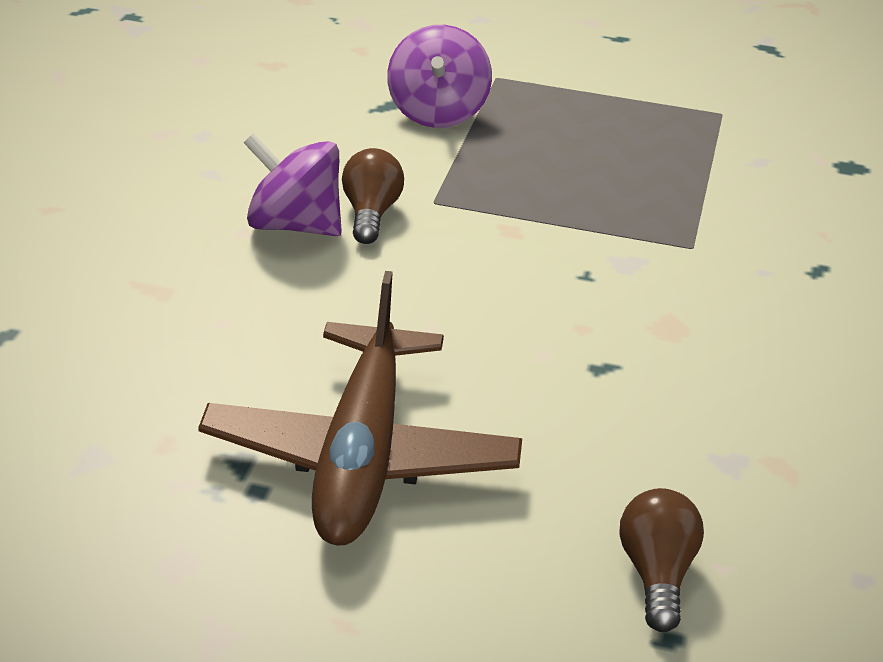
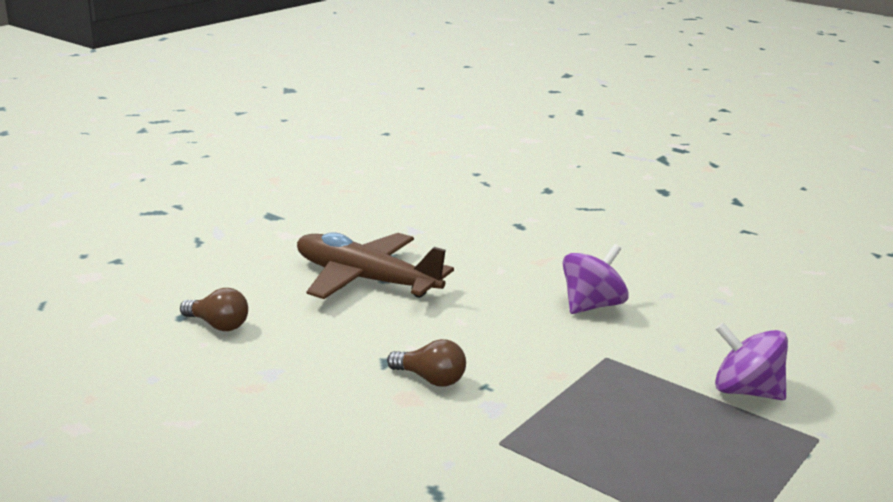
camera: 115 degrees right, 10 degrees down
(370, 214) = (597, 331): brown light bulb -> brown light bulb (430, 379)

